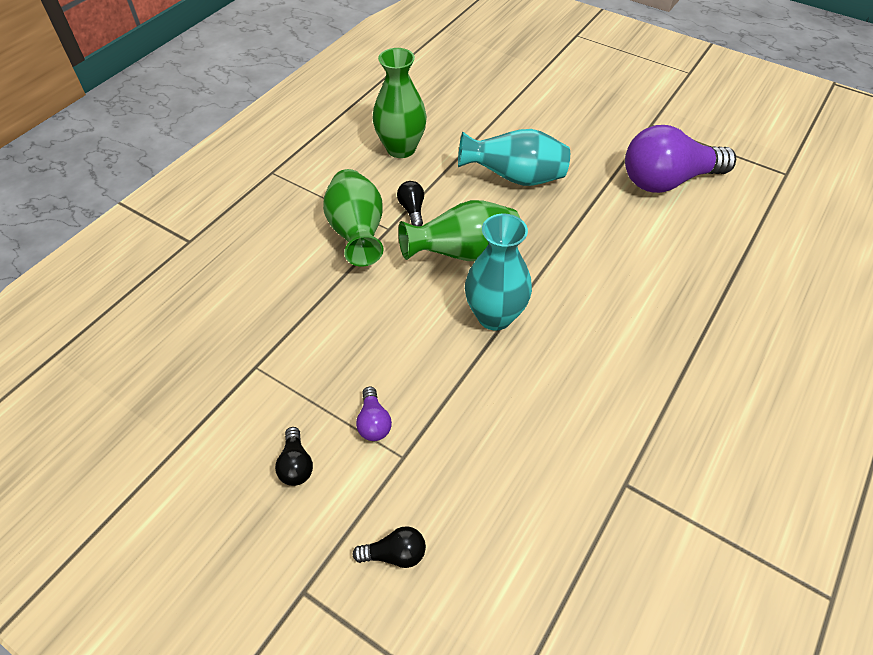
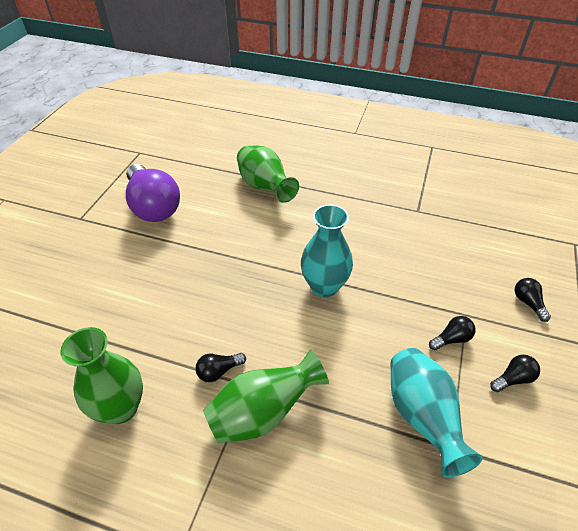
camera: 105 degrees left, 5 degrees down
(373, 422) = (451, 339): purple light bulb -> black light bulb
(464, 253) = (265, 318): green vase -> green vase (265, 187)
(515, 178) = (161, 298): turquoise vase -> turquoise vase (422, 416)

